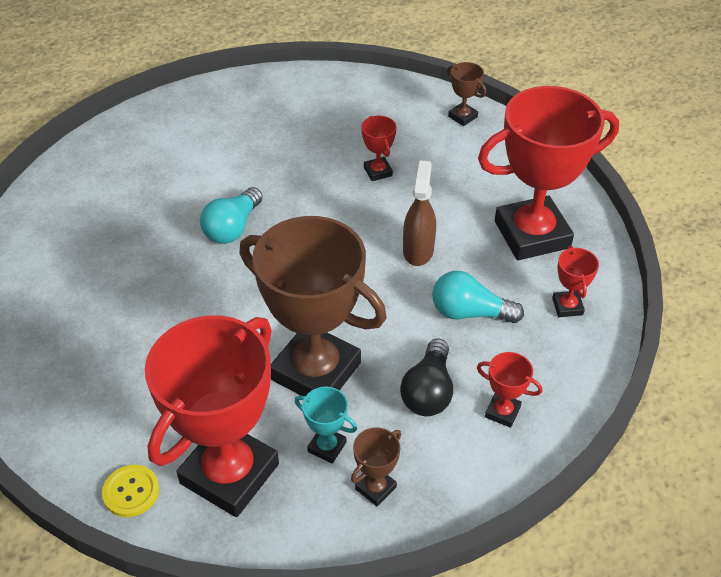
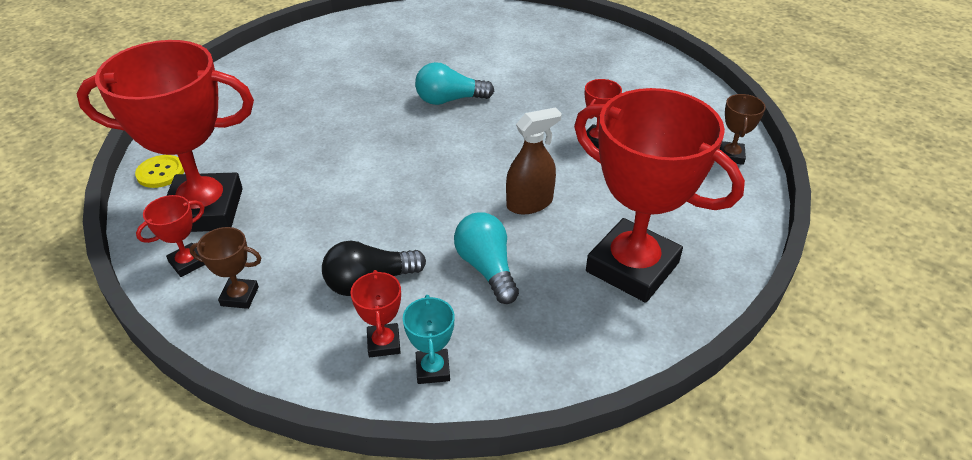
camera: 55 degrees right, 5 degrees down
(316, 371) = (339, 207): brown trophy -> none
(327, 447) = (265, 249): turquoise trophy -> turquoise trophy (433, 369)
(567, 306) = (562, 334): red trophy -> red trophy (188, 263)

